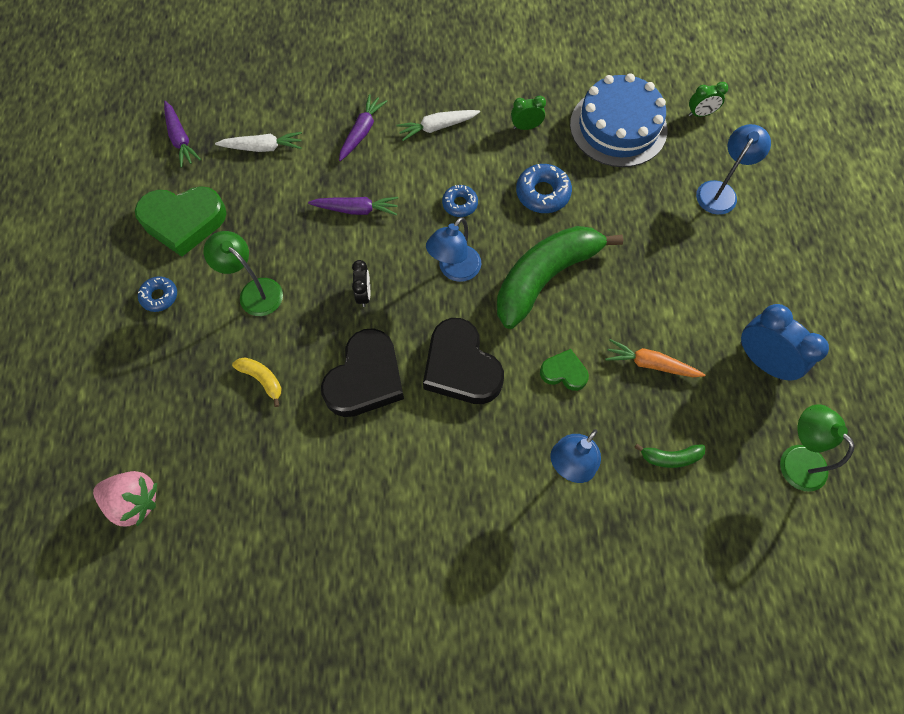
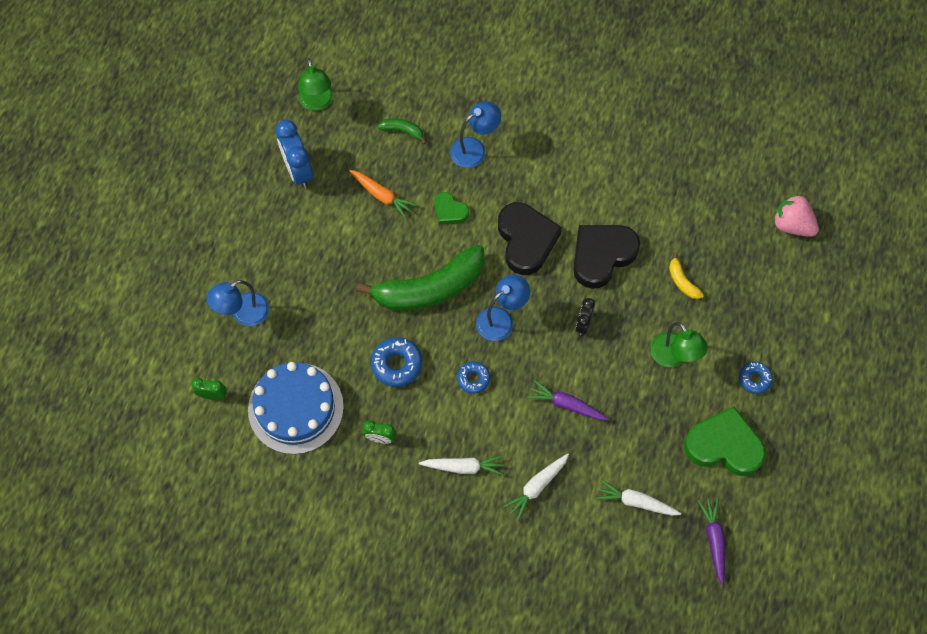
camera: 160 degrees left, 0 degrees up
(361, 132) = (537, 487): purple carrot -> white carrot

